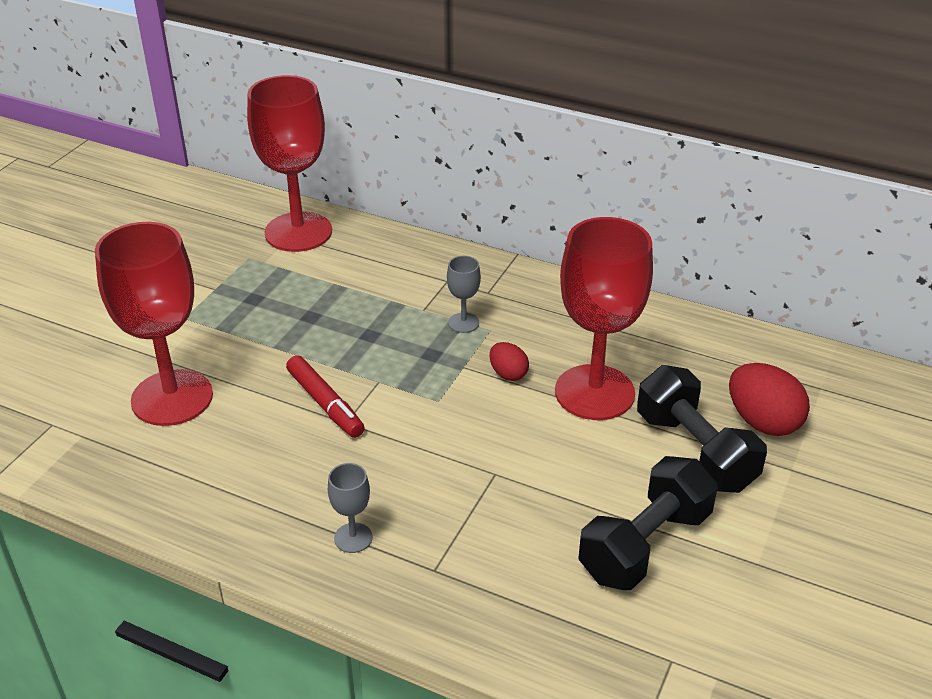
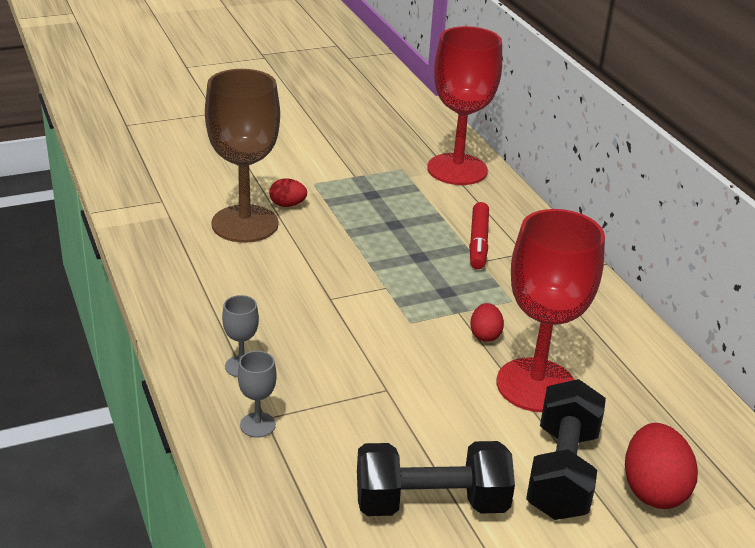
camera: 40 degrees right, 5 degrees down
(172, 398) = (245, 224): red goblet -> brown goblet
(188, 354) = (287, 205): none -> red egg
(325, 404) = (332, 280): red marker -> red marker (478, 242)
(463, 323) = (498, 285): grey goblet -> grey goblet (257, 425)

